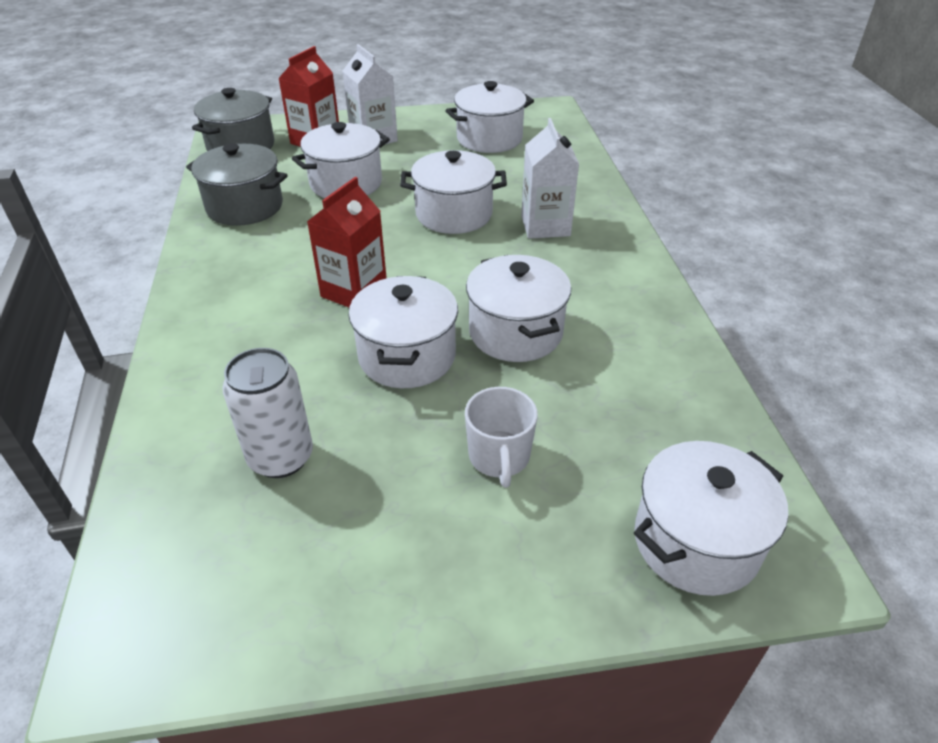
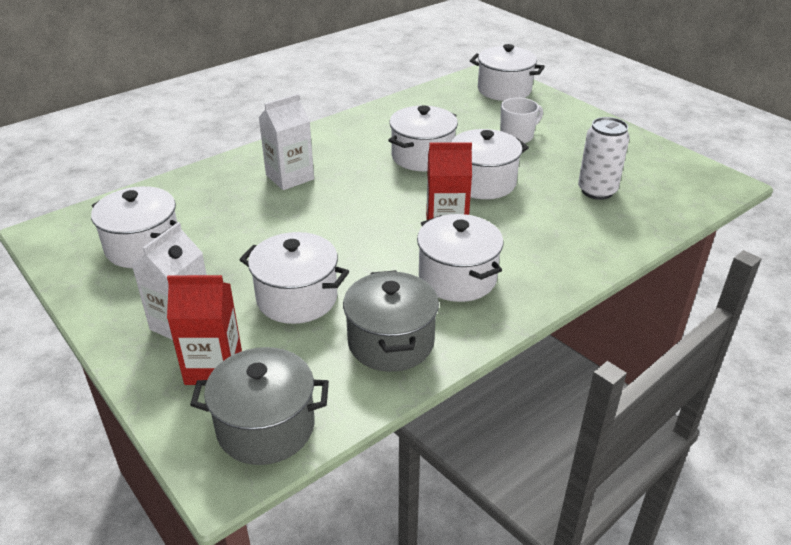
camera: 120 degrees left, 5 degrees down
(454, 214) = (305, 220): white pot -> white pot (457, 278)

